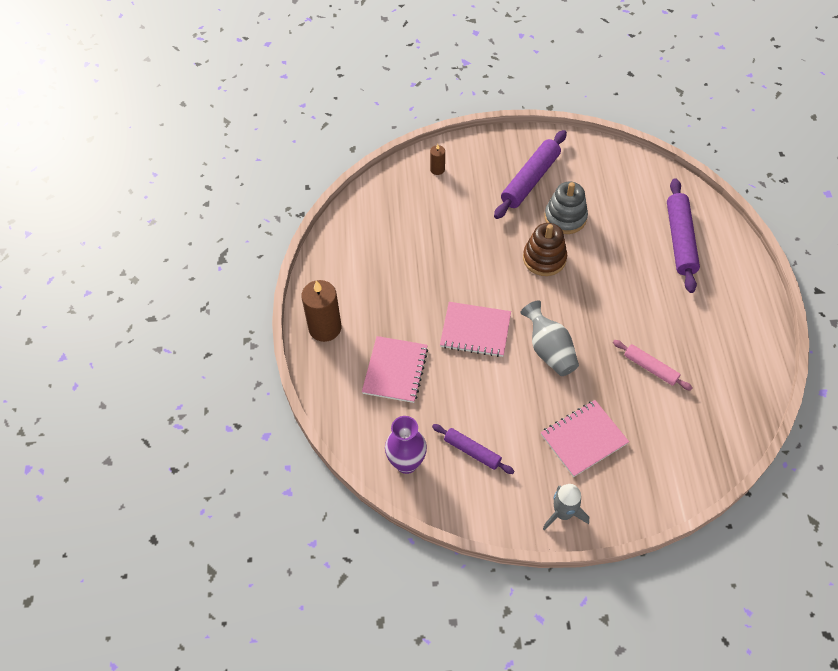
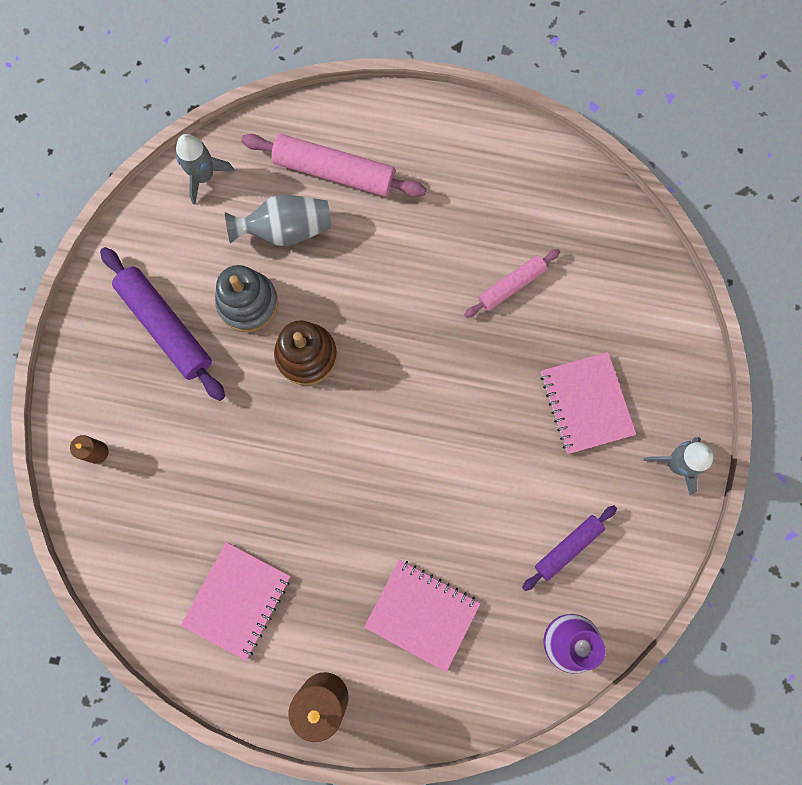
camera: 75 degrees left, 20 degrees up
(475, 330) = (392, 486): pink notebook -> pink notebook (237, 600)
(549, 350) = (450, 400): grey vase -> grey vase (286, 230)
(639, 171) = (204, 176): none -> grey rocket
(680, 240) = (334, 172): purple rolling pin -> pink rolling pin

